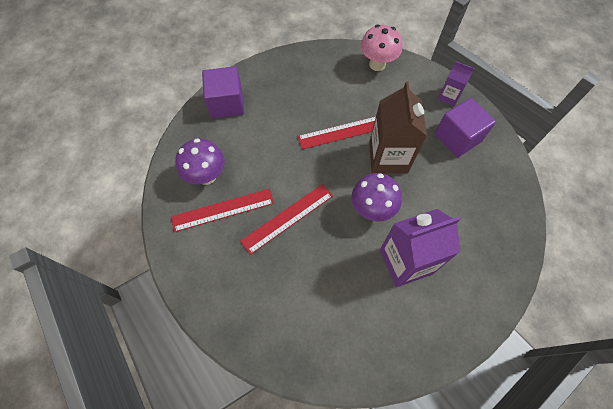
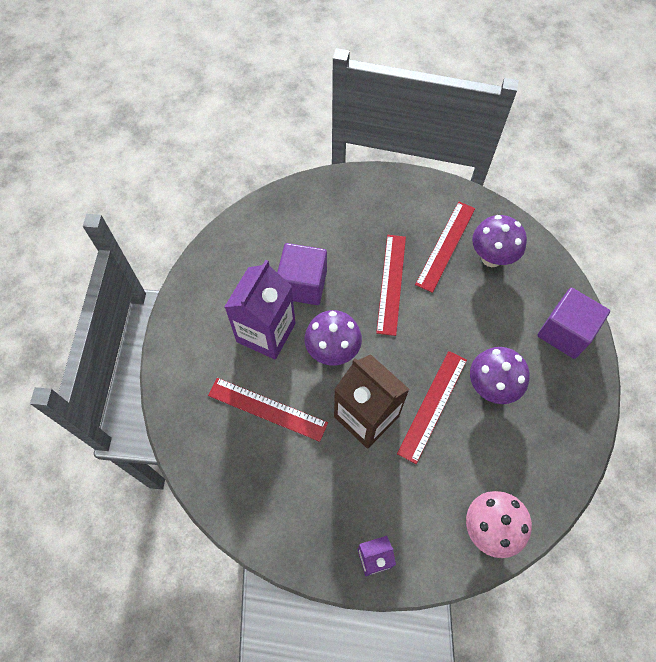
camera: 135 degrees right, 0 degrees up
(301, 113) = (491, 387): none -> purple mushroom
(447, 211) = (267, 409): none -> red ruler
(457, 138) = (320, 506): purple cube -> purple cube (303, 284)

